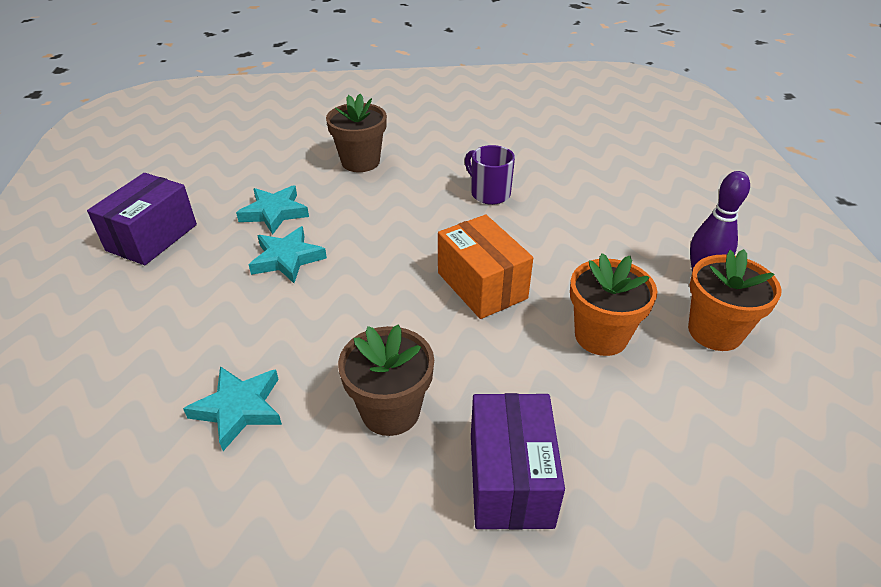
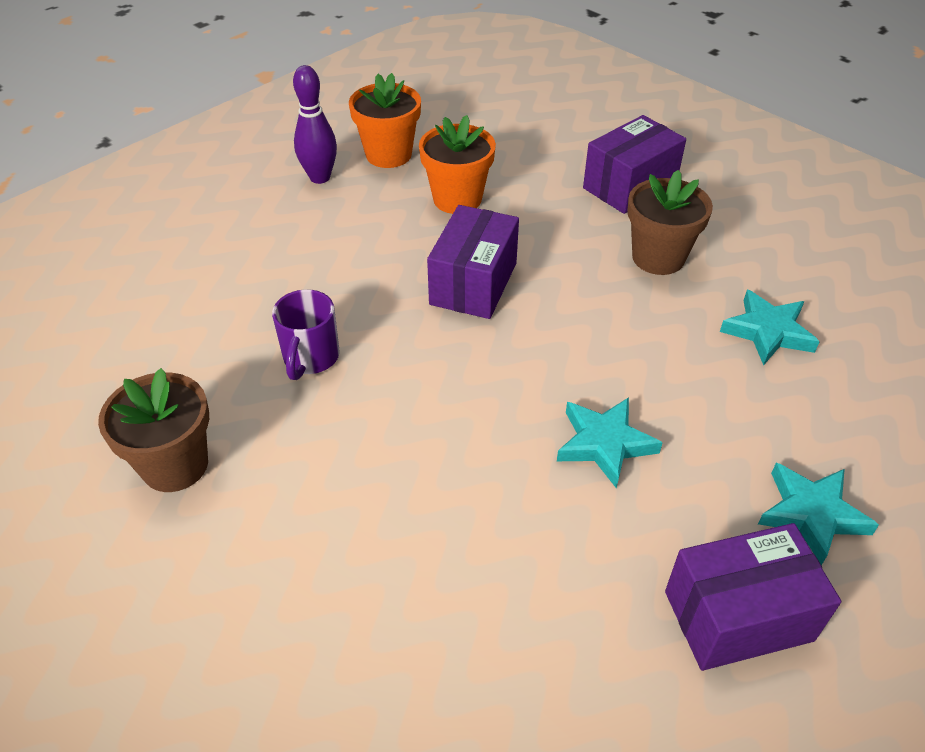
camera: 130 degrees left, 5 degrees up
(274, 213) = (552, 529): turquoise star -> turquoise star (811, 514)
(360, 162) = (350, 533): brown flower pot -> brown flower pot (175, 465)
(481, 285) = (473, 283): orange box -> purple box

